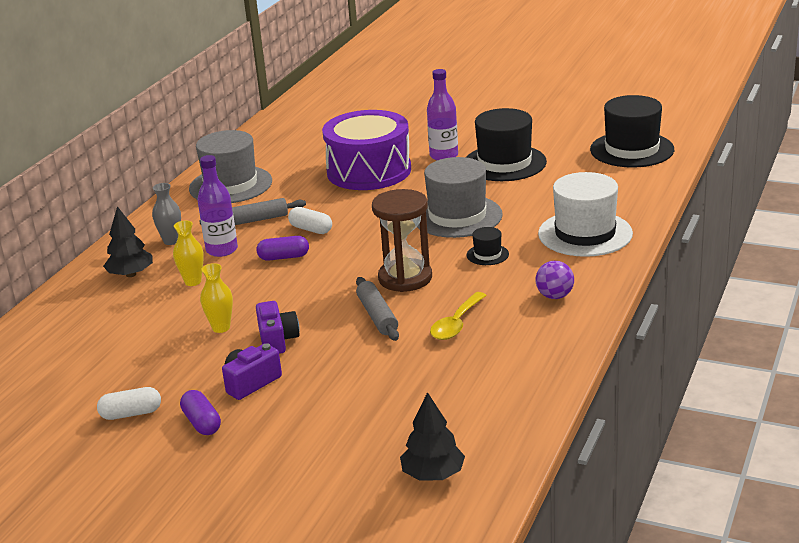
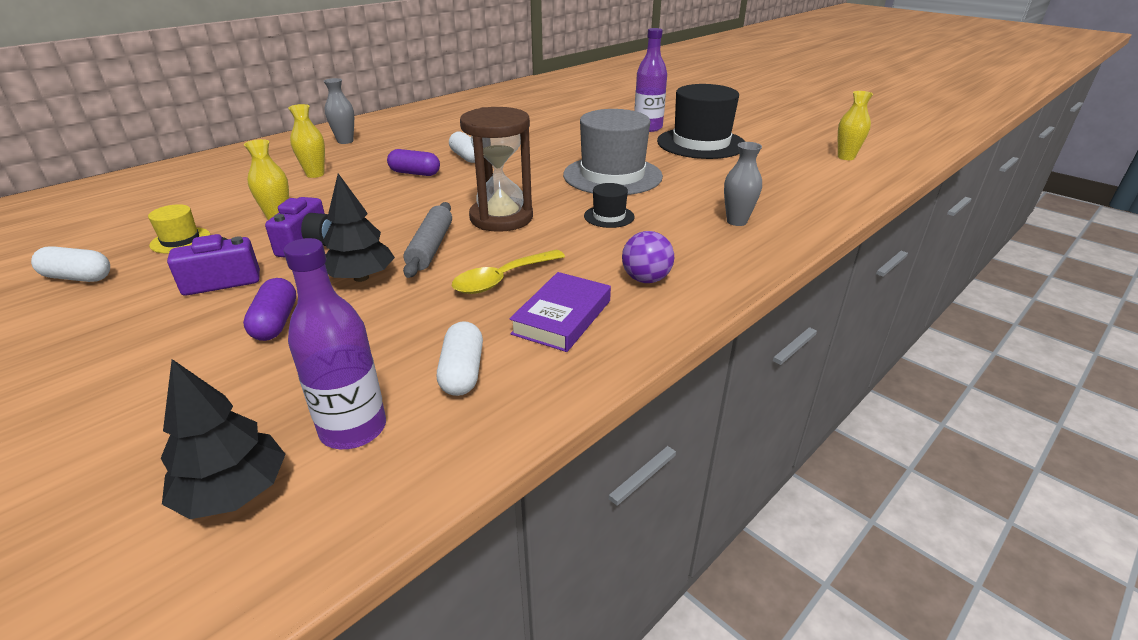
camera: 20 degrees right, 5 degrees up
(131, 274) = (278, 157): black tree -> black tree (361, 277)
(166, 366) = (180, 240): none -> yellow hat
(202, 423) = (115, 309): purple capsule -> purple capsule (275, 322)
(222, 250) = (373, 156): purple bottle -> purple bottle (353, 429)
(230, 185) = (445, 114): grey hat -> none
(254, 220) = (429, 141): grey rolling pin -> none
(369, 171) = (569, 126): purple drum -> none
(492, 385) = (462, 372): none -> white capsule
(522, 336) = (562, 317): none -> purple book
(585, 234) = (736, 221): white hat -> grey vase
(632, 150) = (846, 157): black hat -> yellow vase

